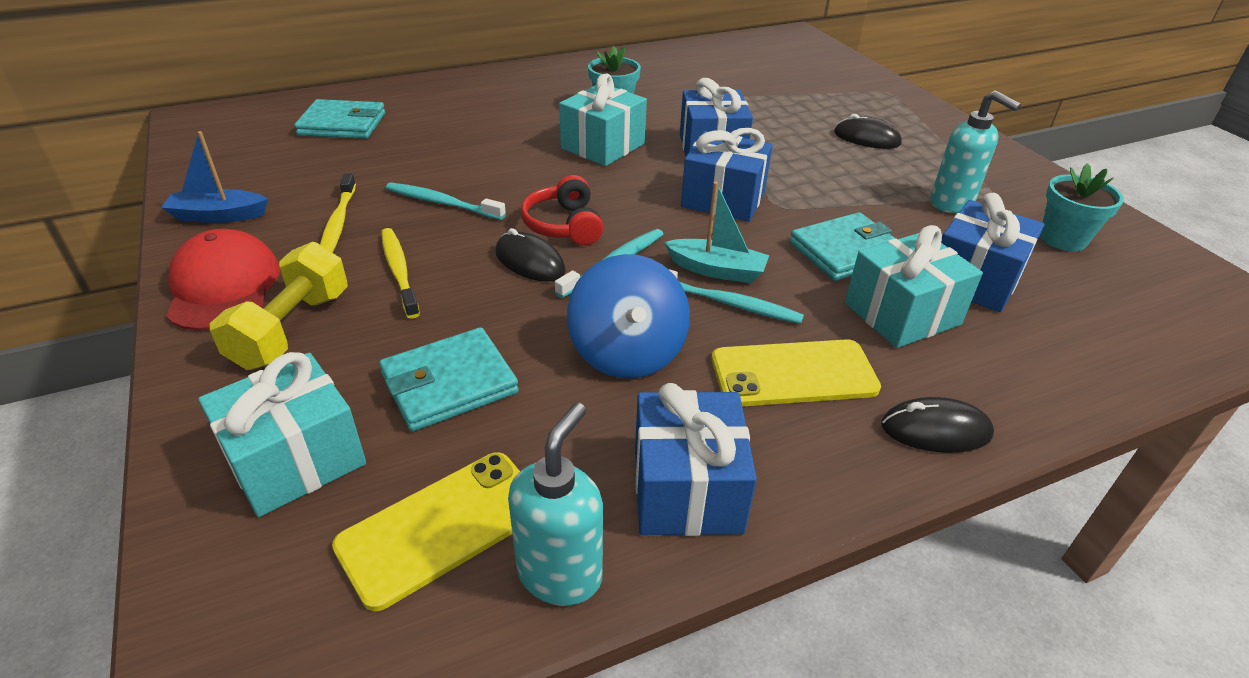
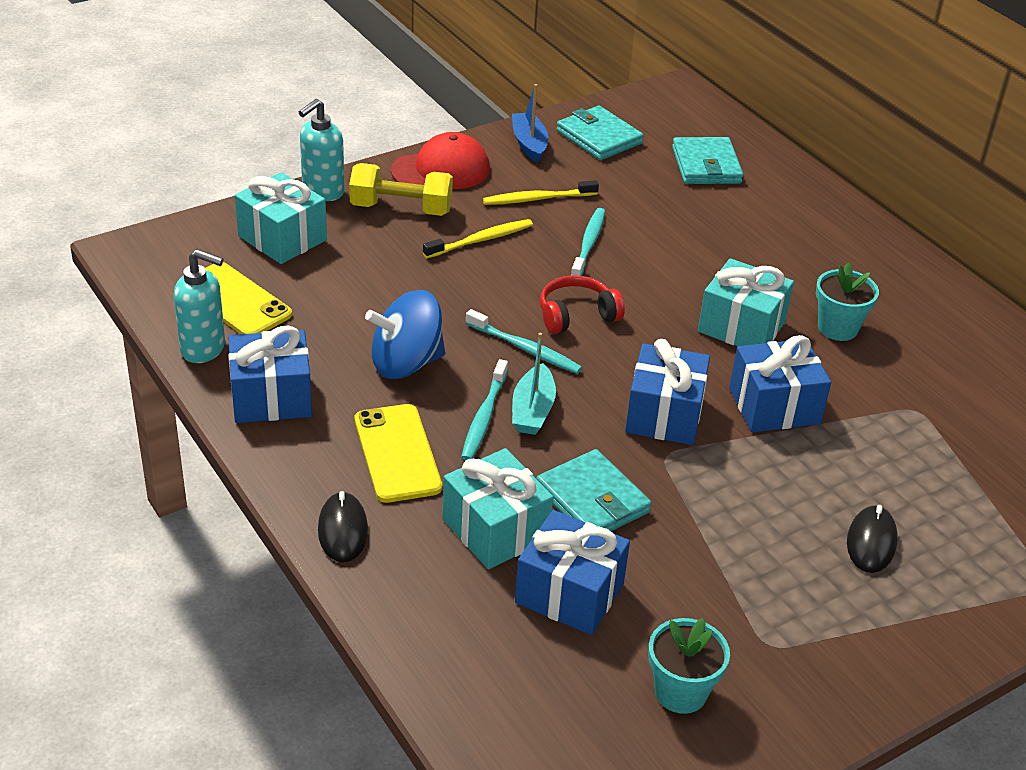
camera: 80 degrees right, 0 degrees up
(449, 383) = (357, 284): turquoise wallet -> turquoise wallet (599, 137)
(529, 262) = (513, 302): black mouse -> none
(952, 203) = (729, 601): turquoise soap dispenser -> turquoise soap dispenser (322, 191)

